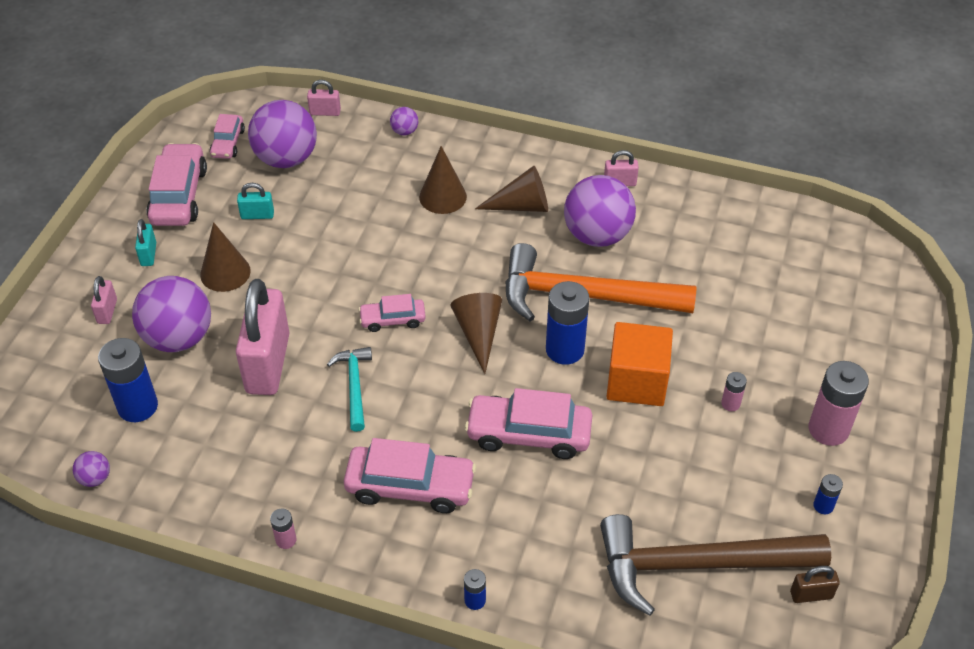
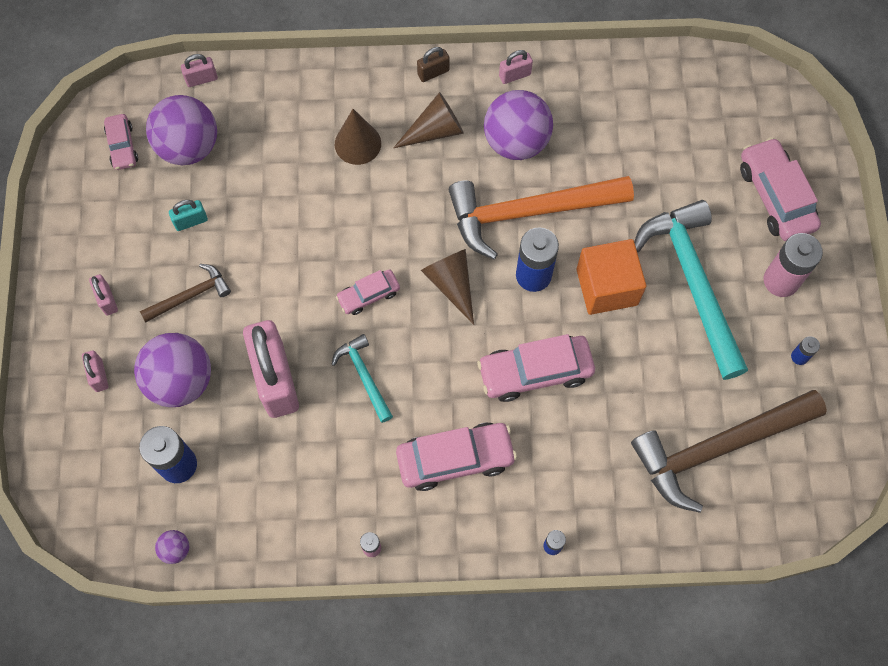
camera: 20 degrees left, 20 degrees up
(148, 254) = (107, 300): turquoise padlock -> pink padlock
(179, 195) = (104, 223): pink car -> pink car (775, 196)
(225, 272) = (190, 296): brown cone -> brown hammer
(404, 131) = (289, 78): purple ball -> none
(730, 404) = (693, 282): pink battery -> turquoise hammer
(811, 595) = (815, 443): brown padlock -> brown padlock (433, 72)

